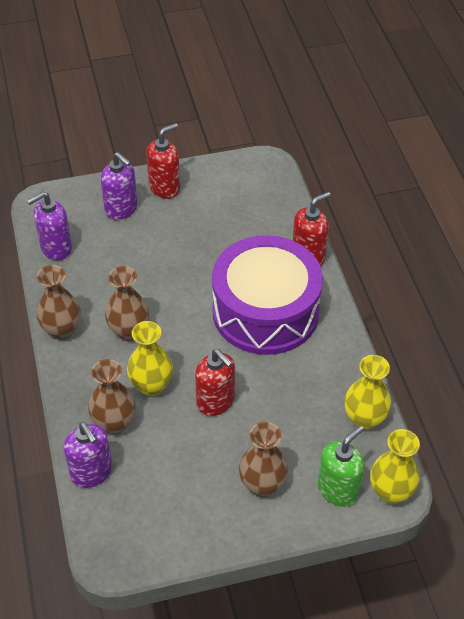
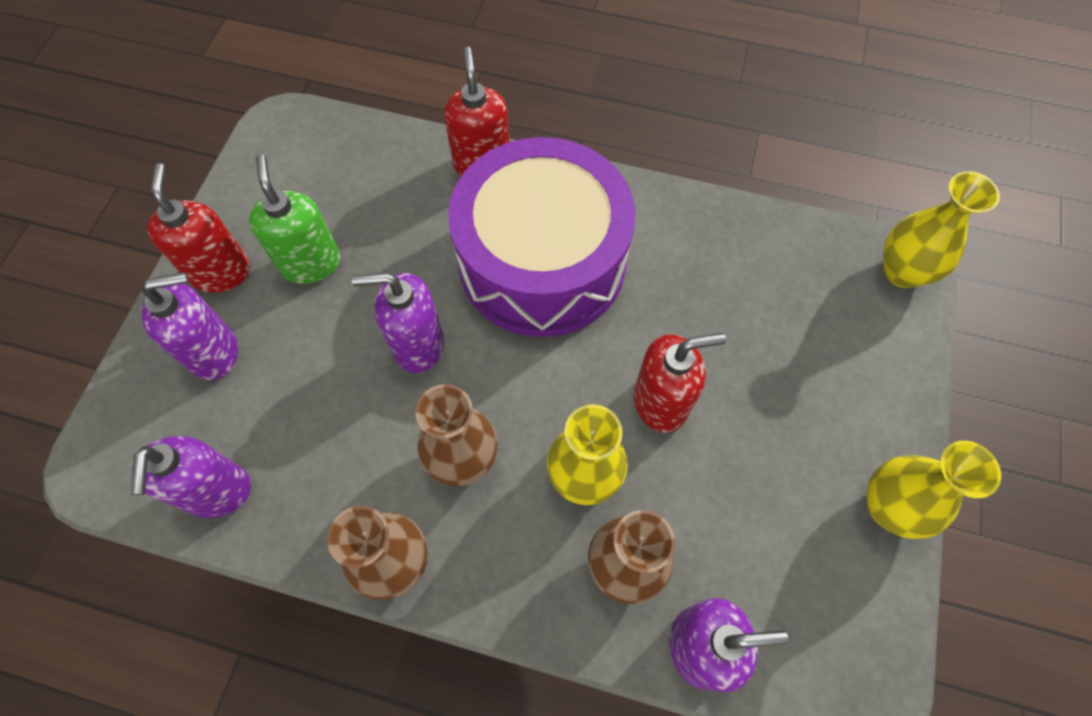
camera: 60 degrees left, 15 degrees up
(178, 283) = (418, 345): none -> purple soap dispenser
(262, 485) = (828, 413): brown vase -> none
(338, 489) = (874, 327): green soap dispenser -> green soap dispenser (311, 263)
(364, 419) = (780, 241): yellow vase -> yellow vase (888, 507)

